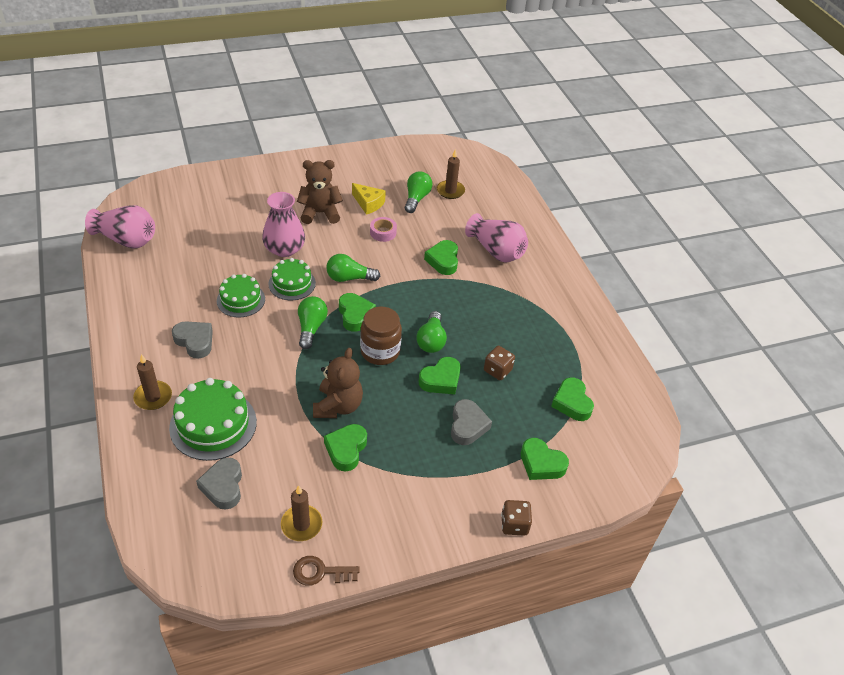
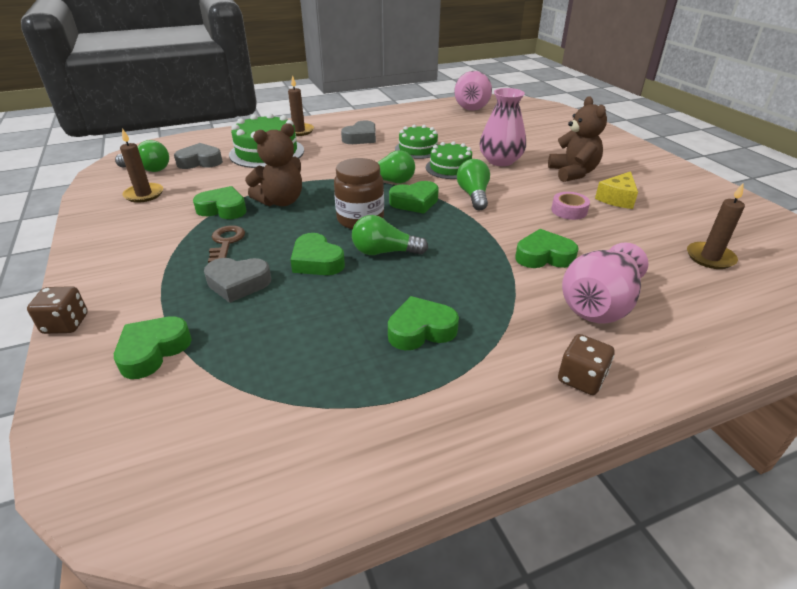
camera: 90 degrees right, 10 degrees down
(320, 572) = (87, 206): brown key -> brown key (226, 242)
(338, 406) = (281, 201): brown teddy bear -> brown teddy bear turned 45 degrees counterclockwise
(416, 198) = (661, 230): green light bulb -> green light bulb (148, 169)
(497, 370) = (335, 308): brown dice -> brown dice (581, 379)
(572, 403) = (265, 391): green heart -> green heart (421, 330)

